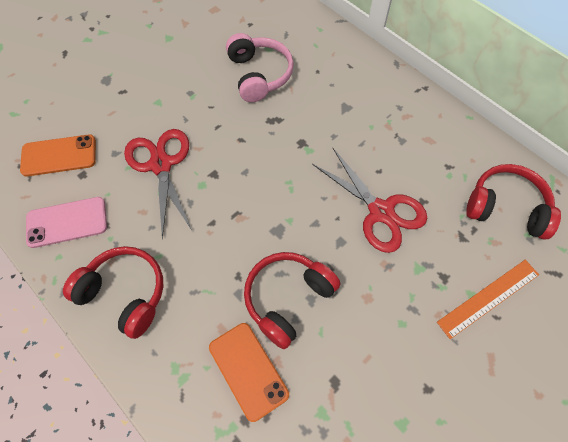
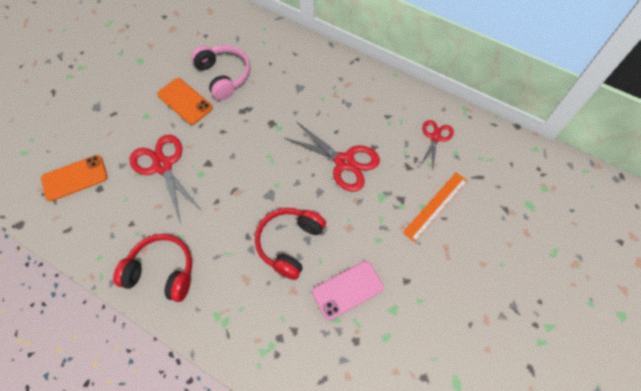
camera: 15 degrees left, 0 degrees up
(67, 222) = (98, 229): pink phone -> pink phone (347, 290)
(248, 370) = (273, 302): orange phone -> orange phone (185, 101)
(506, 208) = (435, 137): red headphones -> red scissors

